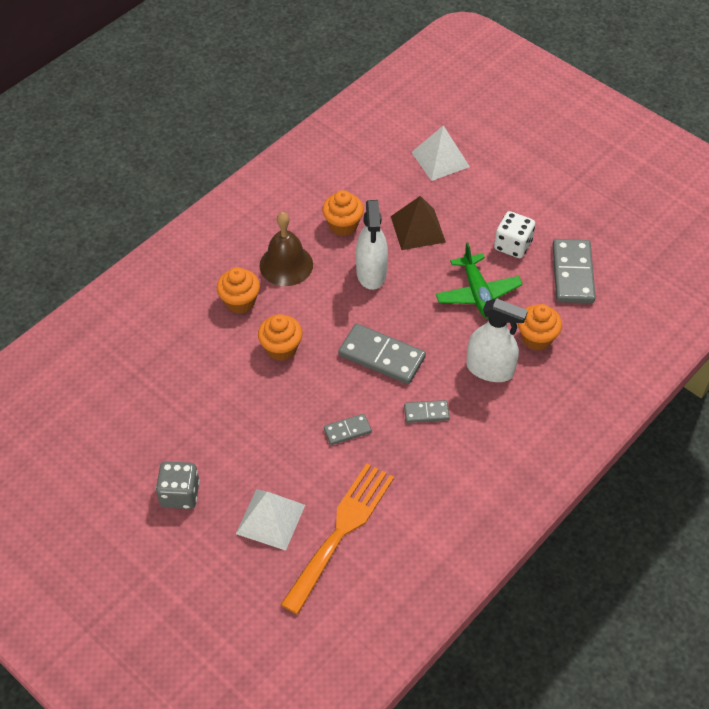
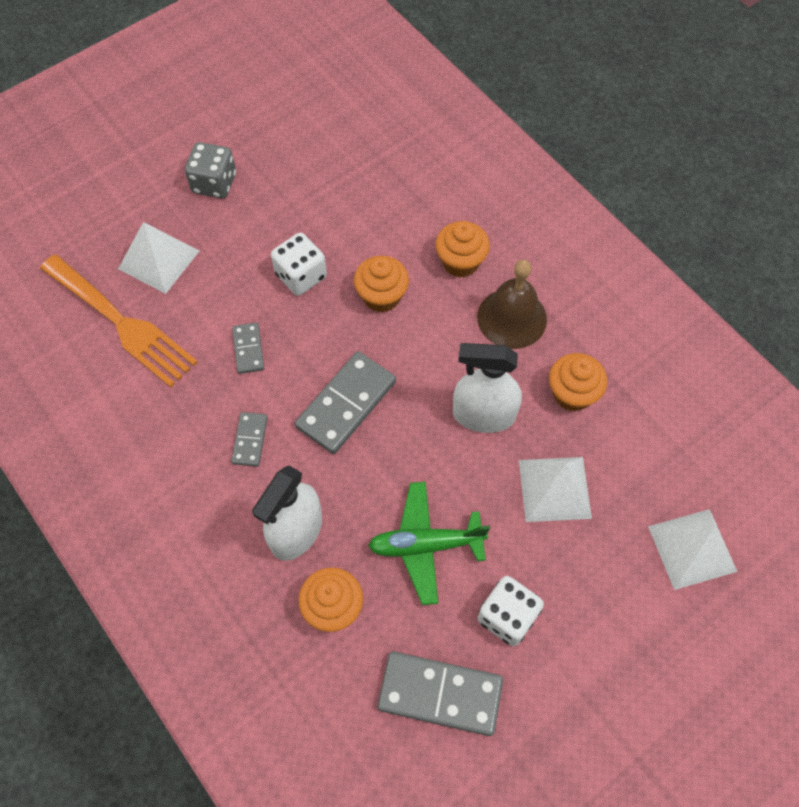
camera: 100 degrees right, 10 degrees up
(270, 407) = (301, 276): none -> white dice
(417, 229) = (554, 488): brown pyramid -> white pyramid

